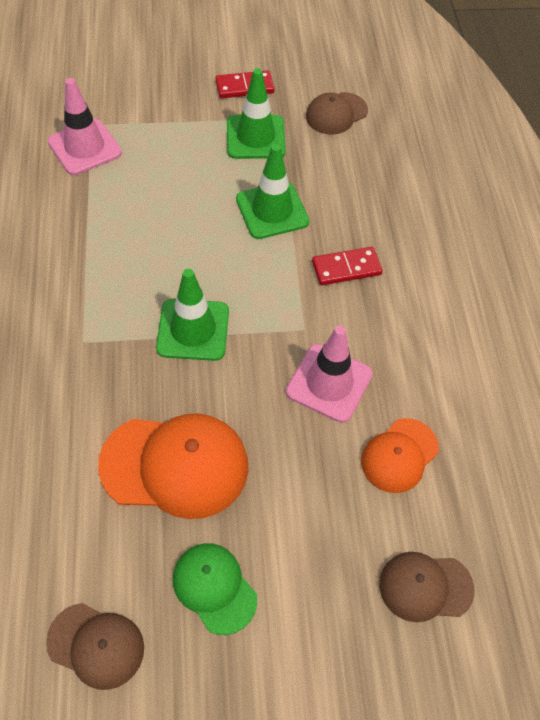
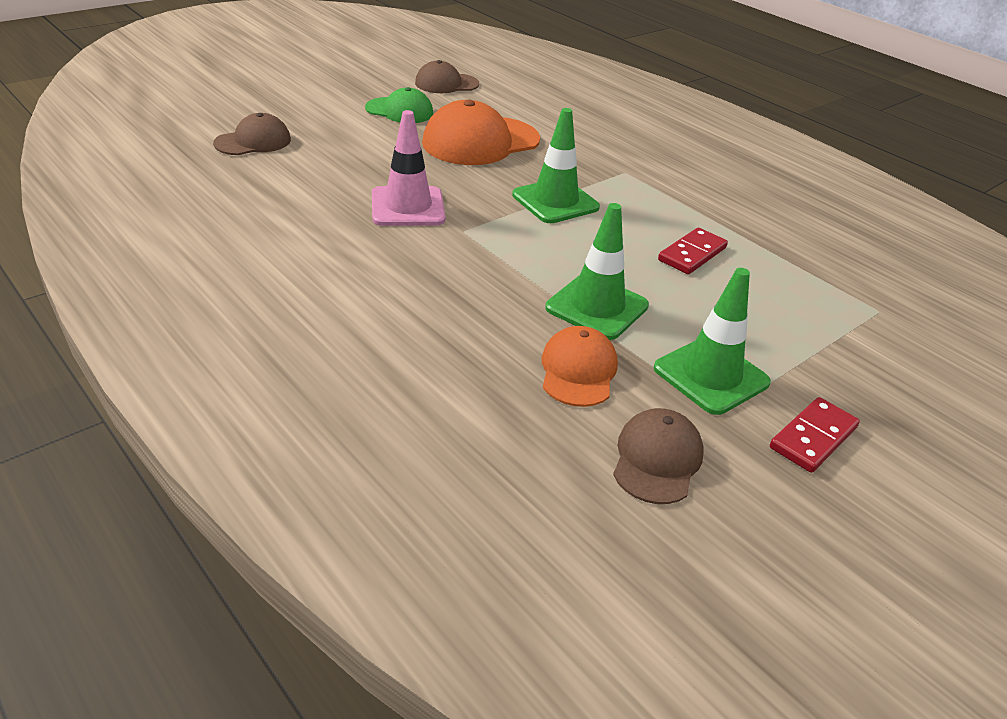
camera: 145 degrees right, 20 degrees down
(85, 147) = (845, 288): pink traffic cone -> none
(346, 268) = (466, 286): red domino -> red domino (692, 254)
(399, 455) = (313, 188): orange cap -> orange cap (578, 371)

